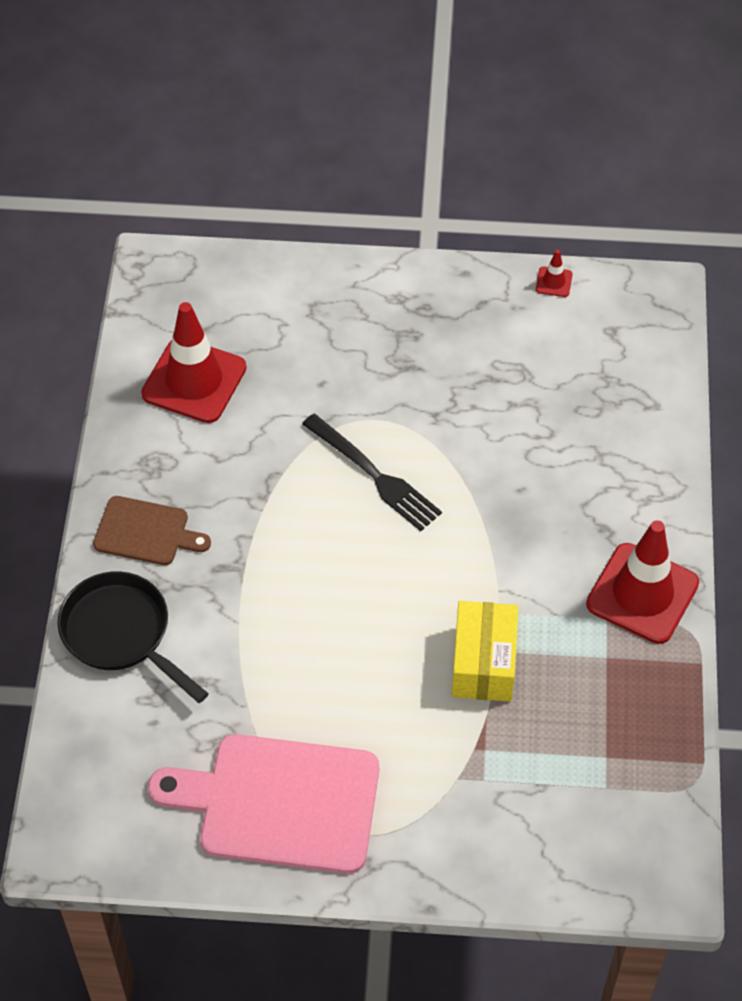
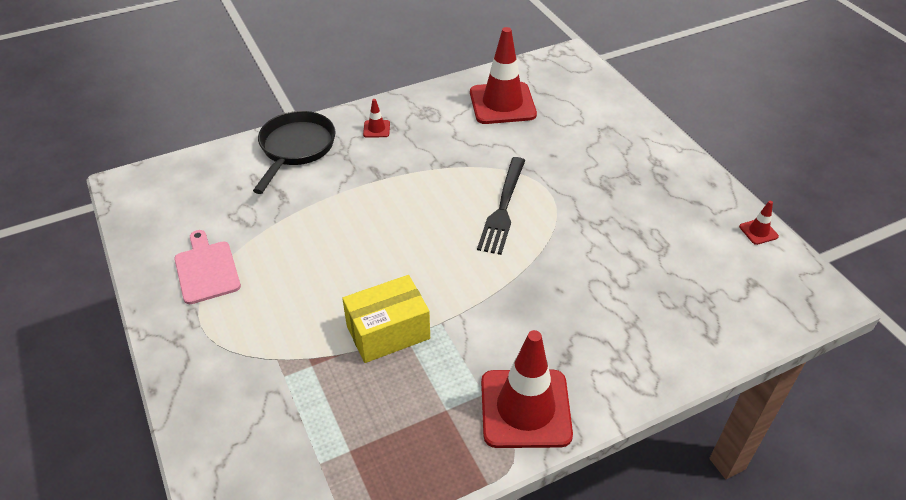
camera: 60 degrees right, 10 degrees down
(146, 532) = (376, 129): brown cutting board -> red traffic cone
(279, 803) = (206, 269): pink cutting board -> pink cutting board, size x0.55

